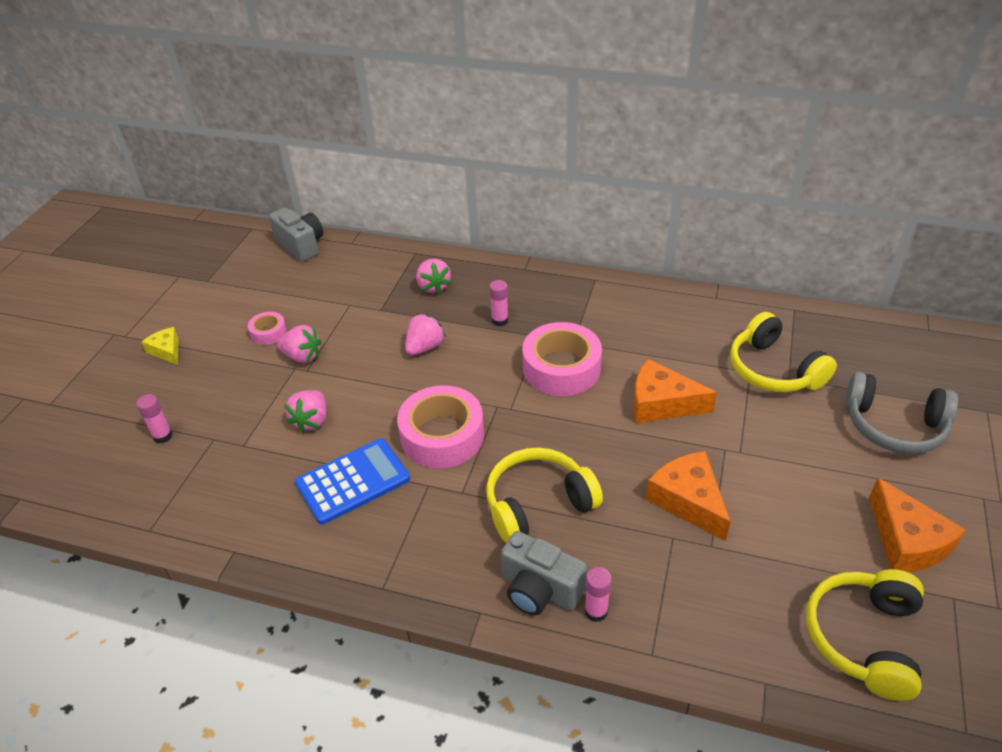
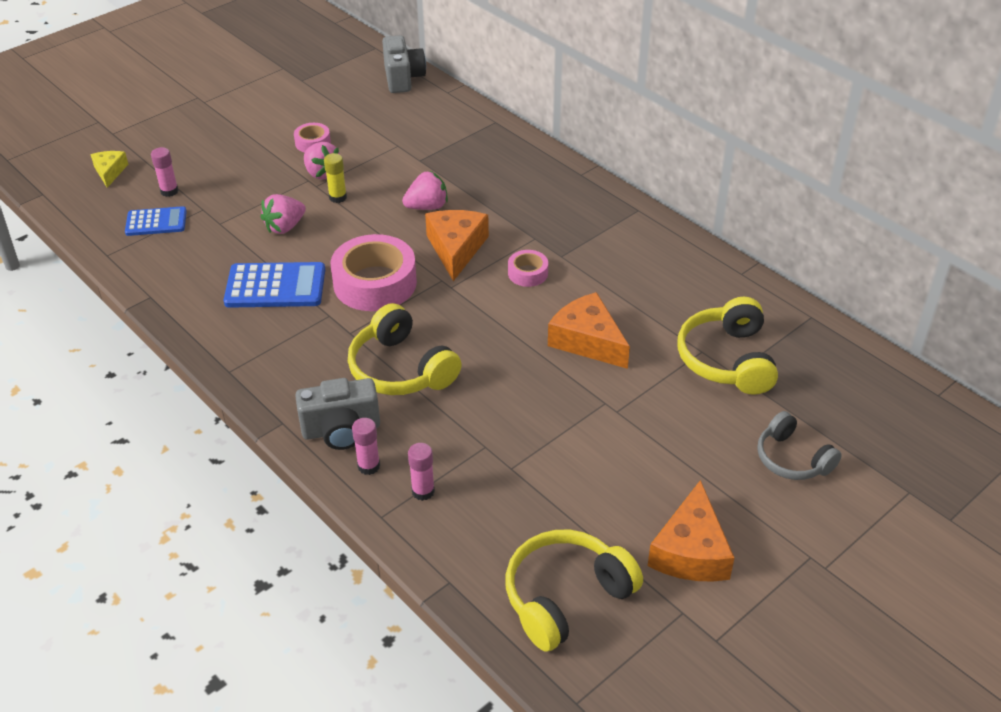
camera: 30 degrees right, 0 degrees up
(166, 351) = (224, 126): yellow cheese -> yellow cheese (110, 172)
(175, 473) = (156, 222): none -> blue calculator
(337, 372) = (338, 197): none -> yellow glue stick
(433, 287) = (483, 158): pink strawberry -> none
(499, 320) = (513, 211): pink glue stick -> pink glue stick (423, 491)
(538, 504) = (401, 369): yellow headphones -> yellow headphones turned 135 degrees counterclockwise
(539, 589) = (341, 430): grey camera -> grey camera turned 75 degrees counterclockwise
(561, 368) = (528, 273): pink tape -> pink tape, size x0.49
(688, 500) = (528, 426): orange cheese -> orange cheese (456, 249)
(893, 426) = (792, 459): grey headphones -> grey headphones, size x0.66

